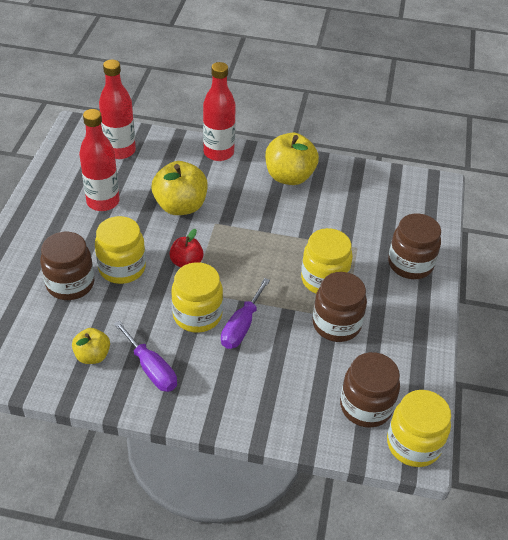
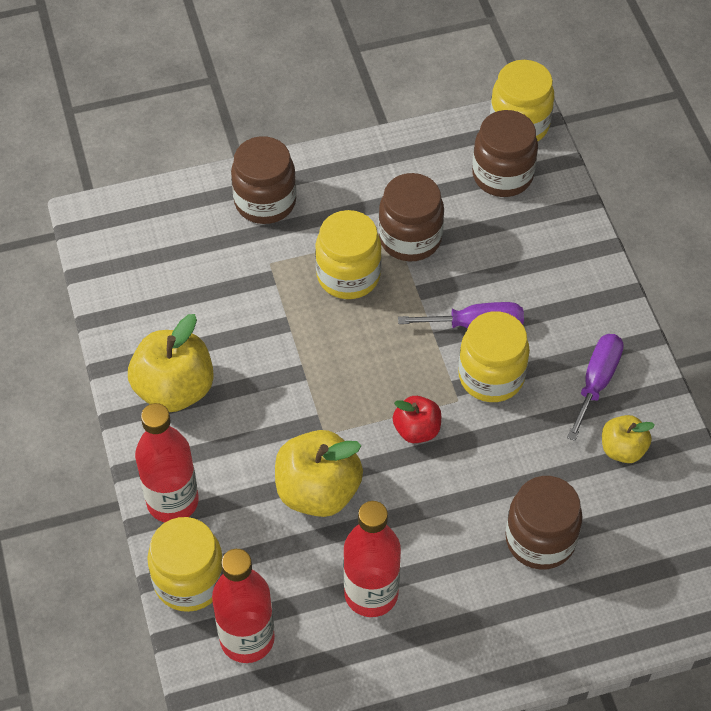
camera: 115 degrees left, 10 degrees up
(122, 268) = (474, 497): yellow jar -> yellow jar (189, 580)

